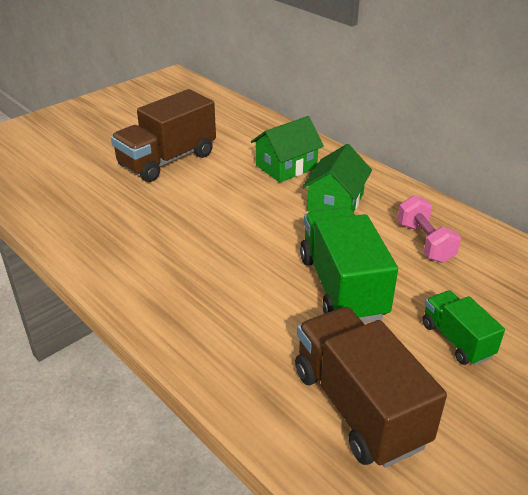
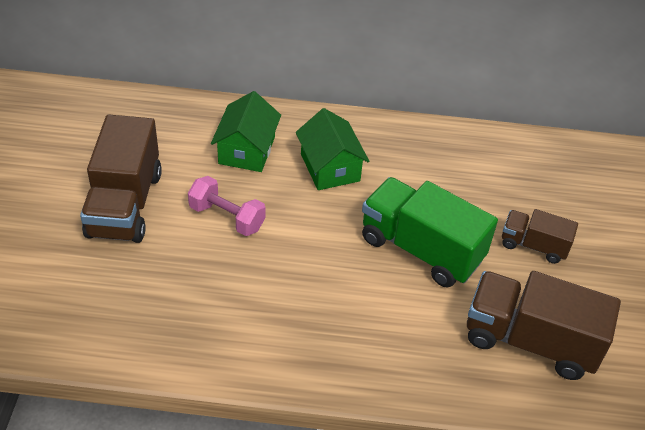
camera: 45 degrees left, 10 degrees up
(425, 242) = (434, 170): pink dumbbell -> pink dumbbell (227, 217)
(456, 340) = (533, 246): green truck -> brown truck

